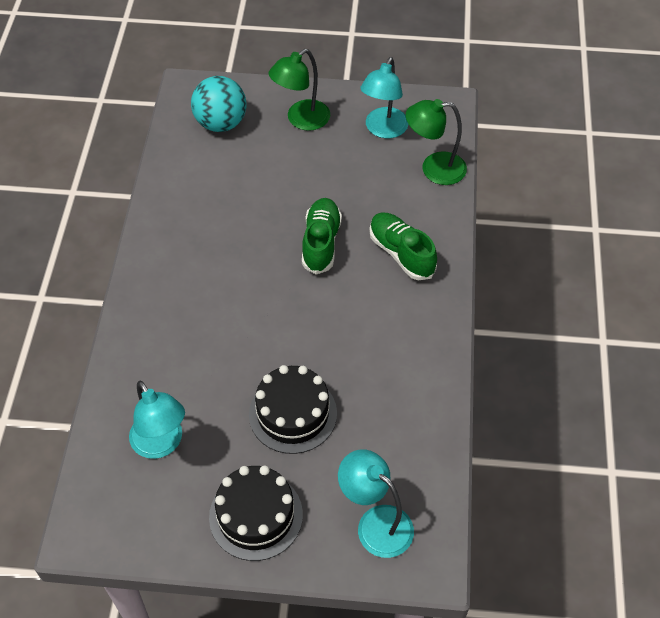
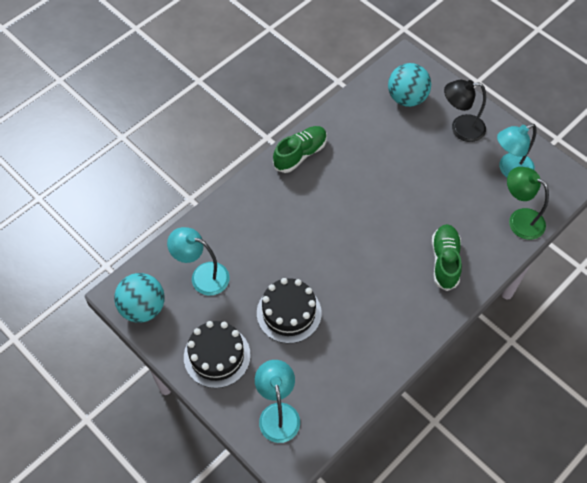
camera: 40 degrees right, 5 degrees up
(122, 529) = (143, 308): none -> turquoise ball
(161, 444) = (202, 276): turquoise lamp -> turquoise lamp turned 105 degrees clockwise
(301, 120) = (460, 128): green lamp -> black lamp
(321, 243) = (400, 219): green shoe -> green shoe (300, 154)

